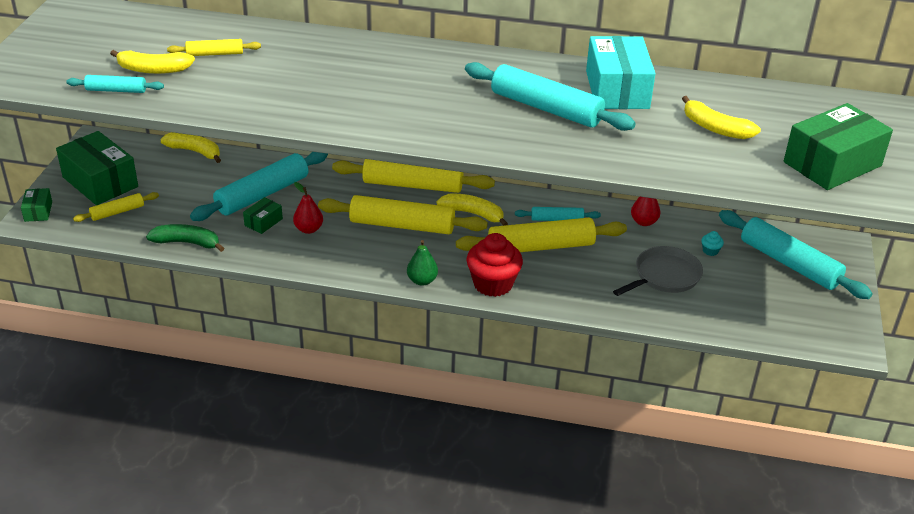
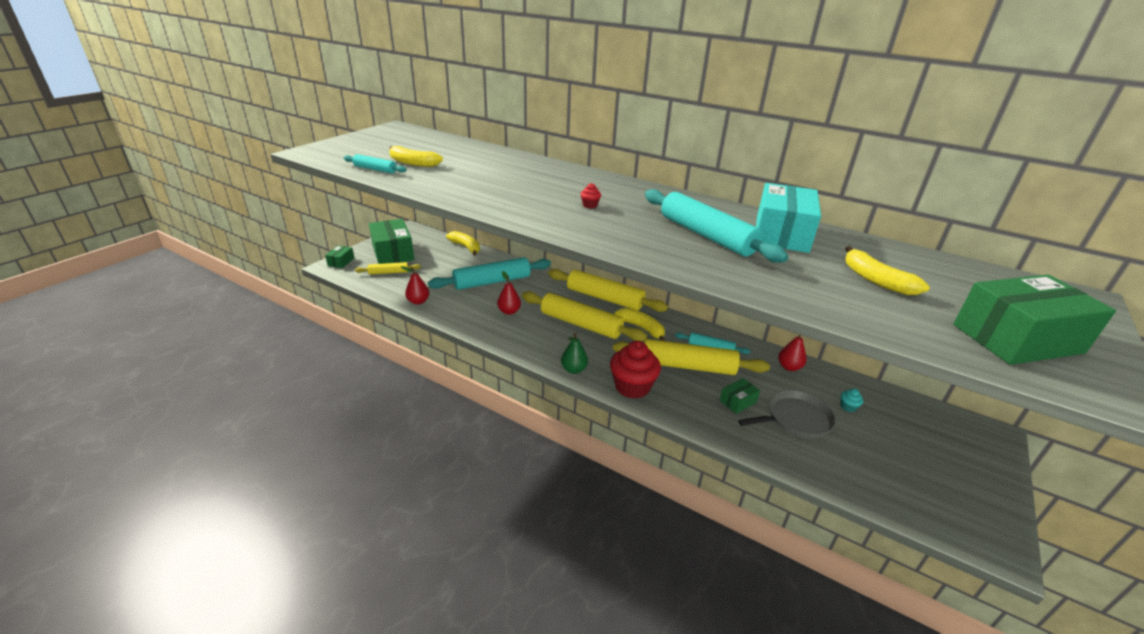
camera: 20 degrees right, 5 degrees down
(187, 243) = (418, 301): green banana -> red pear
(215, 54) = (464, 161): yellow rolling pin -> none
(263, 222) = (480, 299): green box -> green box (737, 401)
(407, 93) = (590, 205): none -> red cupcake
(789, 263) = (930, 438): turquoise rolling pin -> none

